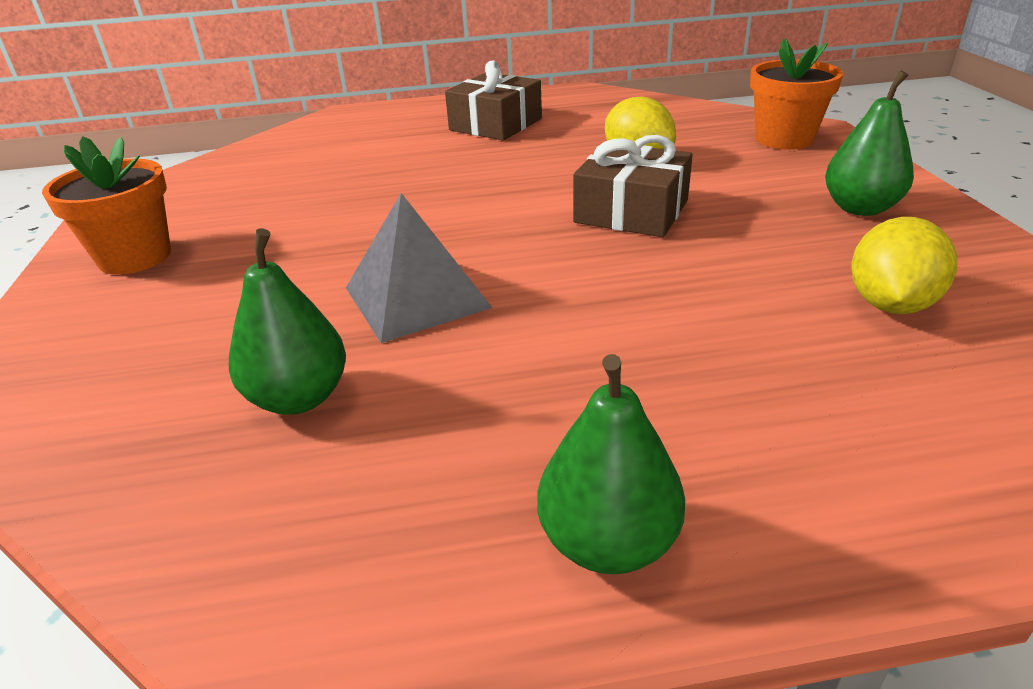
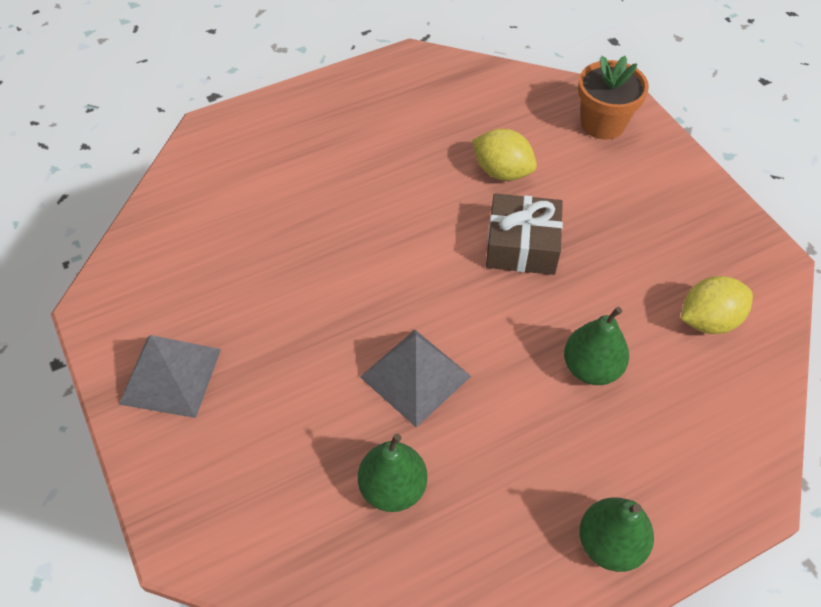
camera: 20 degrees left, 20 degrees up
(135, 257) = (170, 376): orange flower pot -> grey pyramid
(495, 124) = (363, 130): brown gift -> none
(860, 208) = (673, 214): green pear -> green pear (591, 368)
(890, 304) = (708, 320): yellow lemon -> yellow lemon turned 60 degrees clockwise

